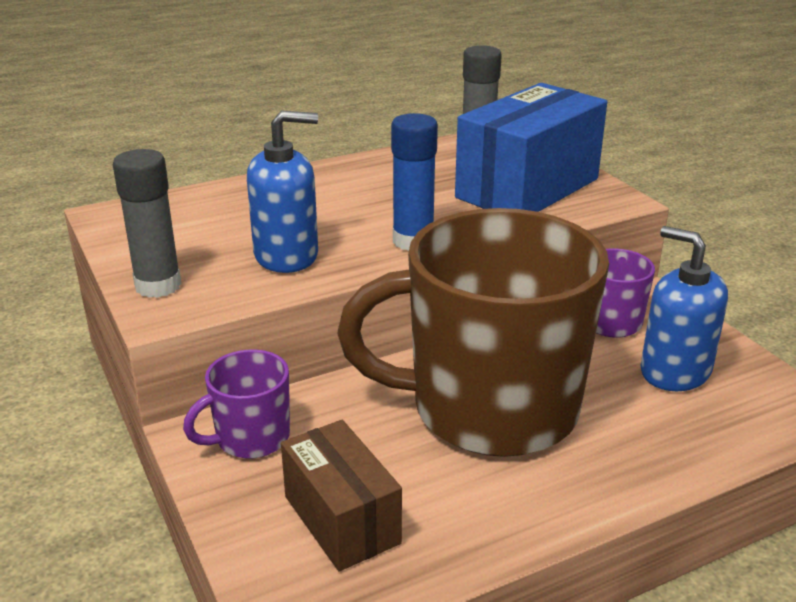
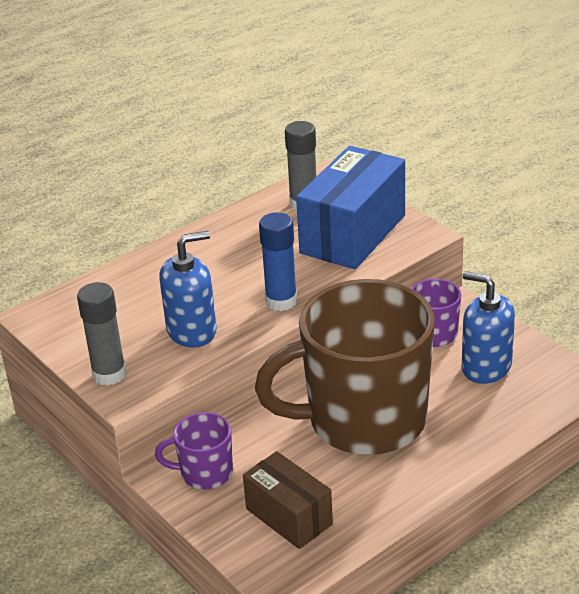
camera: 10 degrees left, 5 degrees up
(250, 438) = (205, 473): purple mug -> purple mug turned 45 degrees clockwise

